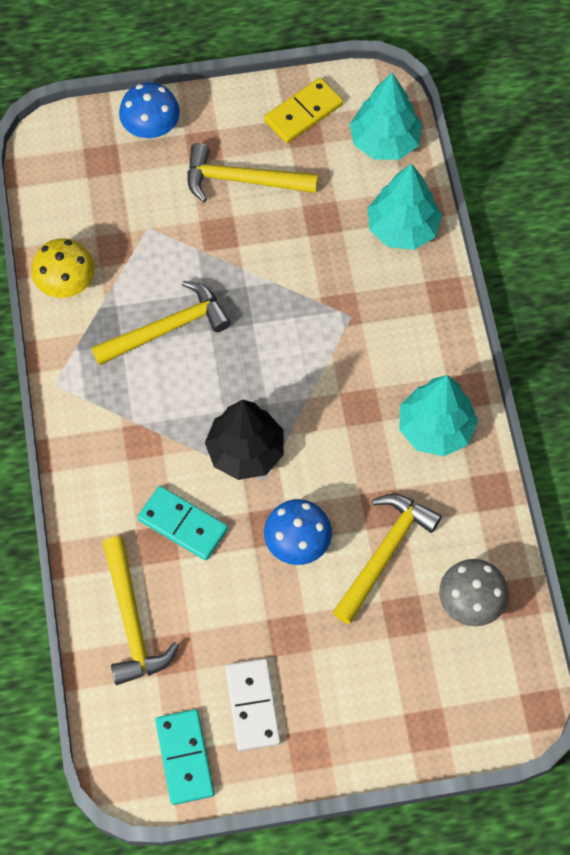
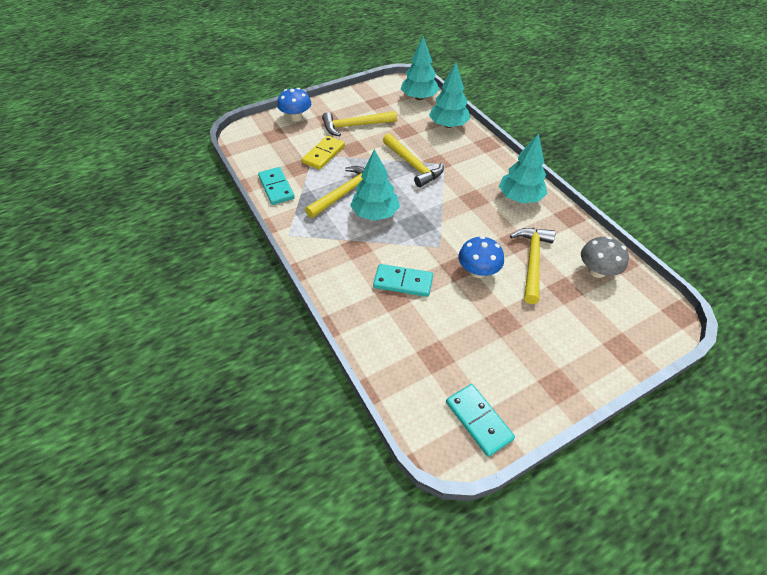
camera: 20 degrees left, 15 degrees down
(66, 283) = (276, 187): yellow mushroom -> turquoise domino
(132, 621) = (397, 346): yellow hammer -> yellow hammer (413, 165)
(196, 386) = (375, 213): none -> turquoise tree
(245, 451) = (421, 235): black tree -> none
(252, 705) = (505, 370): white domino -> none
(303, 113) = (372, 96): yellow domino -> yellow domino (324, 154)

